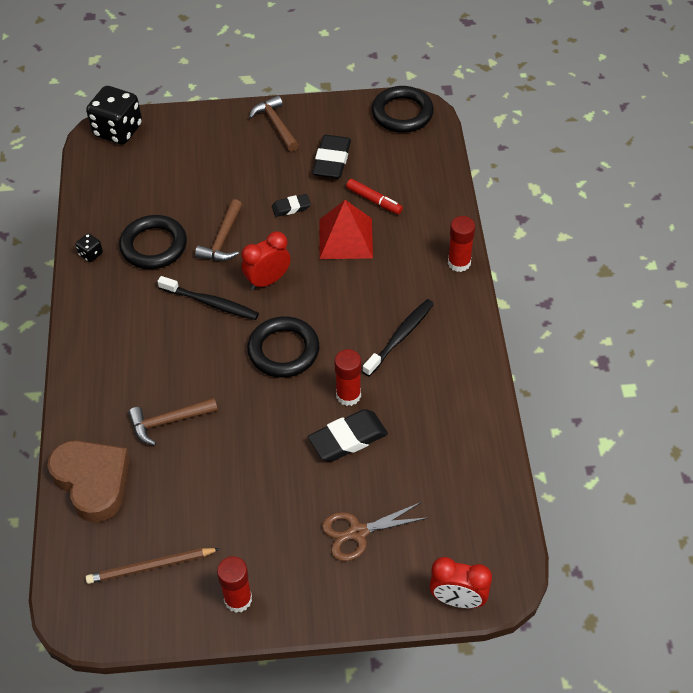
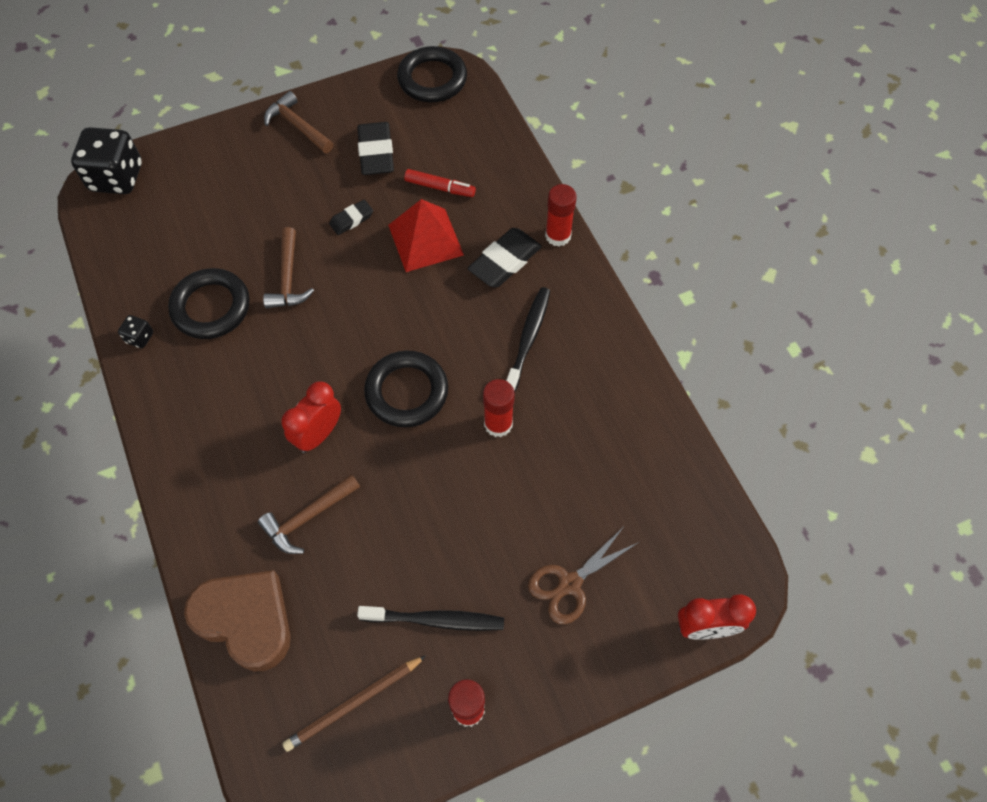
camera: 20 degrees left, 10 degrees up
(211, 303) = (303, 358): black toothbrush -> black toothbrush (435, 620)
(268, 280) = (358, 313): red clock -> red clock (319, 434)
(348, 438) = (517, 475): black eraser -> black eraser (504, 261)

